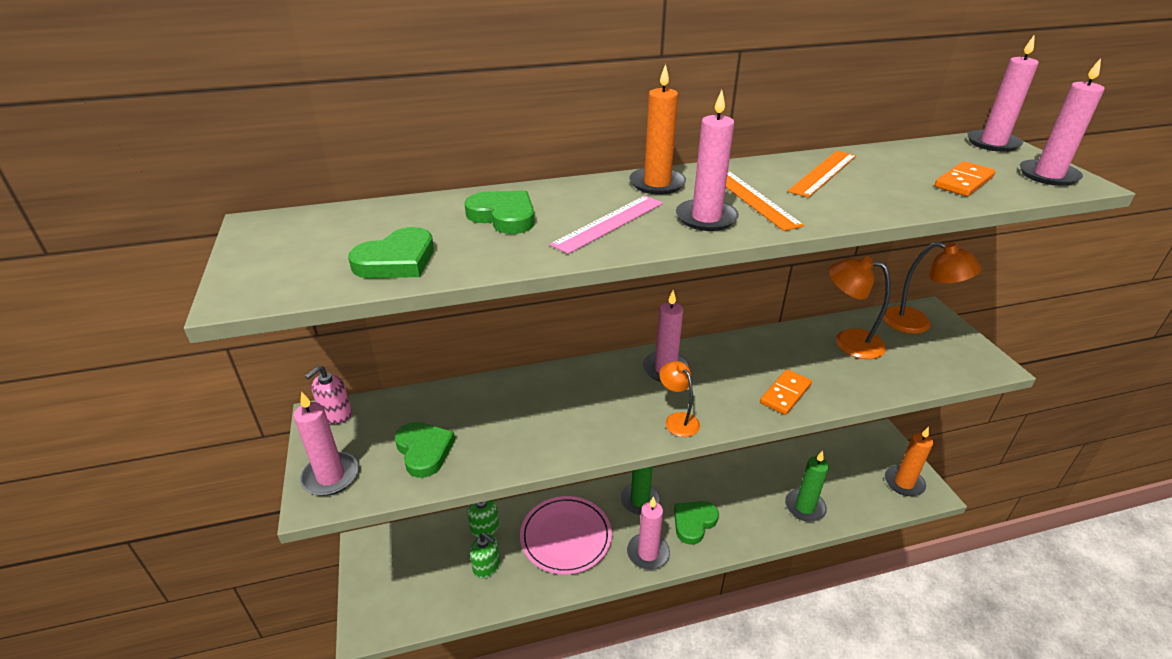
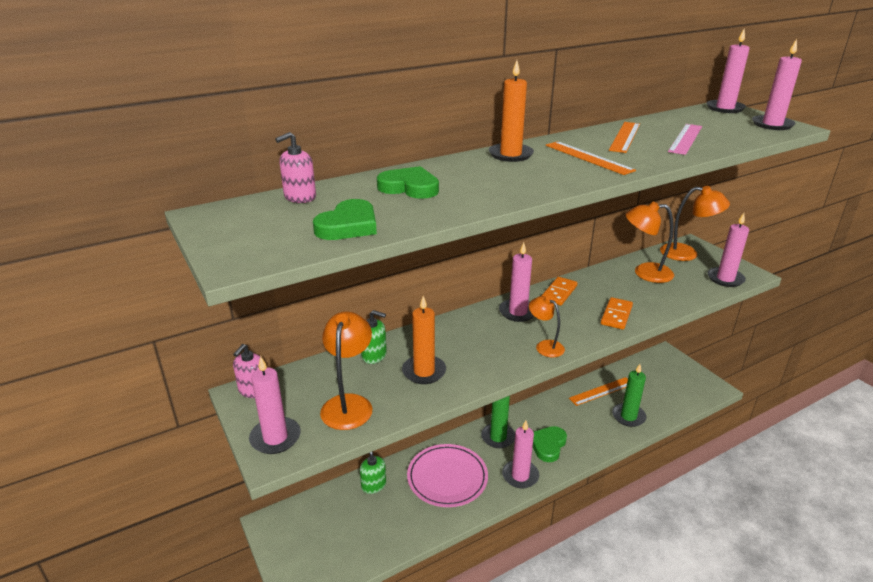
camera: 15 degrees left, 5 degrees down
(373, 214) = (300, 197): none -> pink soap dispenser
(424, 451) = (349, 404): green heart -> orange lamp
(486, 566) = (388, 515): green soap dispenser -> green soap dispenser (374, 355)
(609, 223) = (495, 183): pink ruler -> pink ruler (686, 139)
(706, 218) = (563, 173): pink candle -> pink candle (725, 279)
(782, 468) = (601, 391): none -> orange ruler
(904, 483) = (694, 385): orange candle -> orange candle (424, 371)
(963, 182) = (721, 133): orange domino -> orange domino (559, 293)

